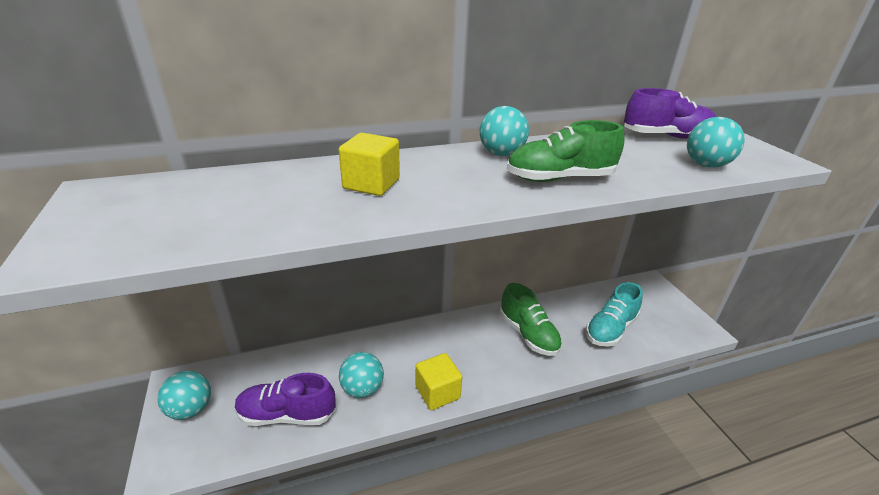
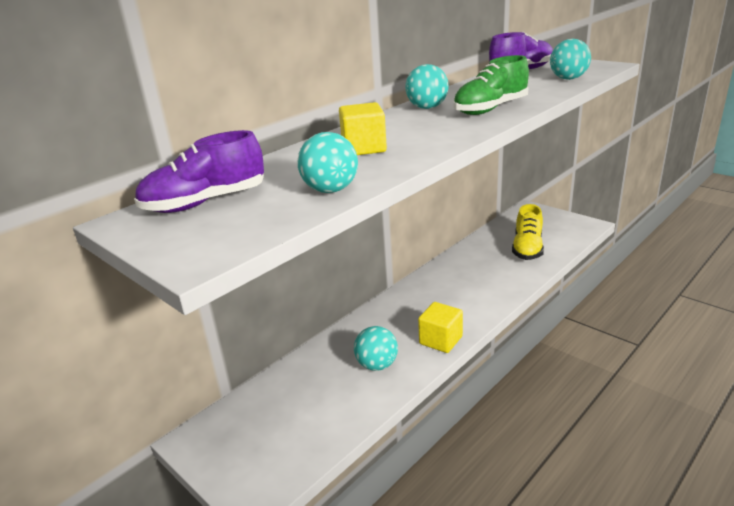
camera: 25 degrees left, 5 degrees down
(191, 409) = (232, 450): turquoise ball -> turquoise ball (330, 190)
(287, 415) = (330, 410): purple shoe -> purple shoe (205, 203)
(528, 334) = (471, 275): green shoe -> none
(610, 329) = (527, 248): turquoise shoe -> yellow shoe

